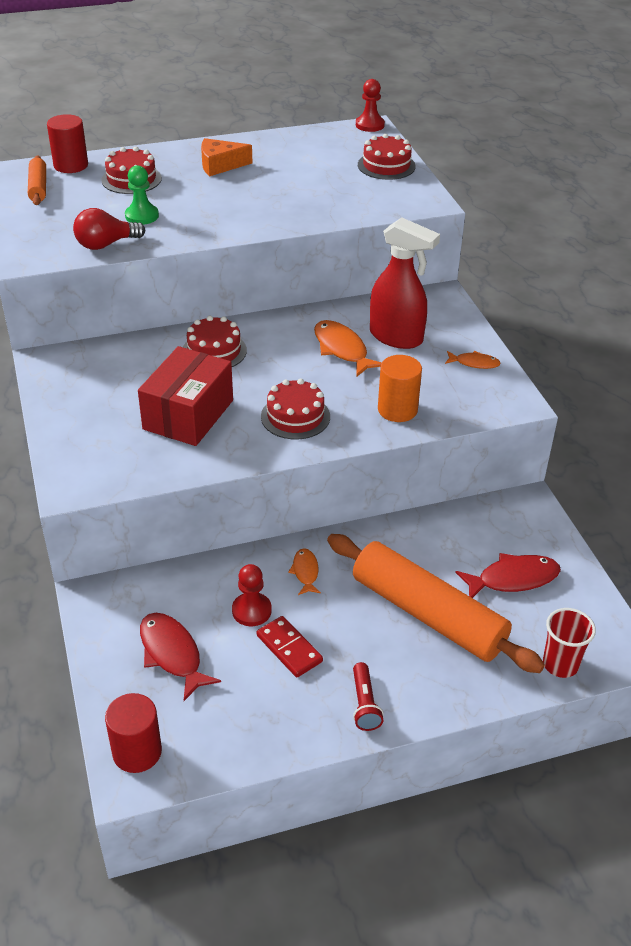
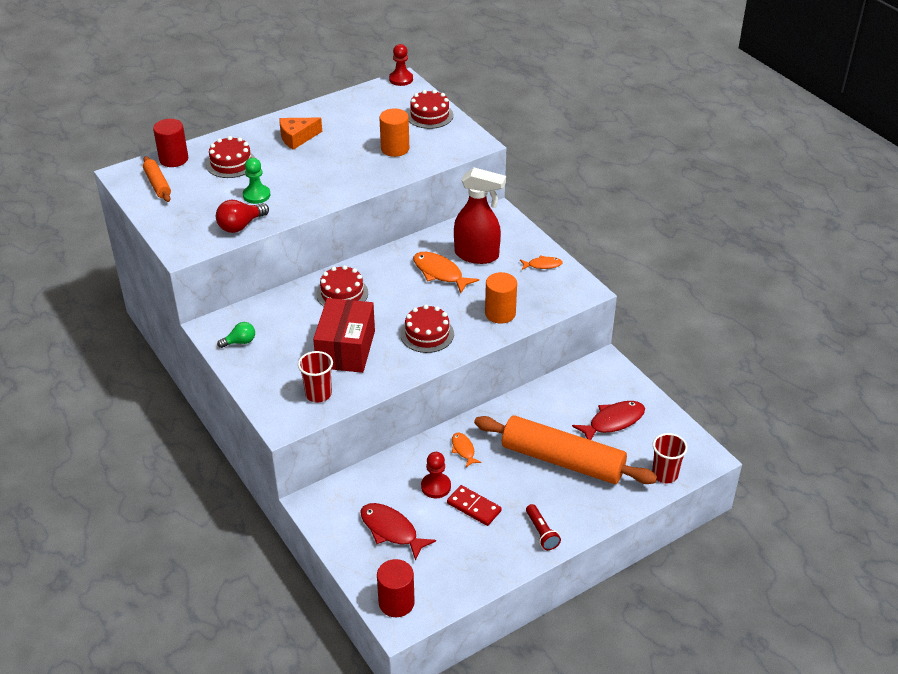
camera: 15 degrees left, 0 degrees up
(69, 382) = (240, 342): none -> green light bulb
(130, 461) = (318, 394): none -> red cup
(328, 193) = (395, 149): none -> orange cylinder

